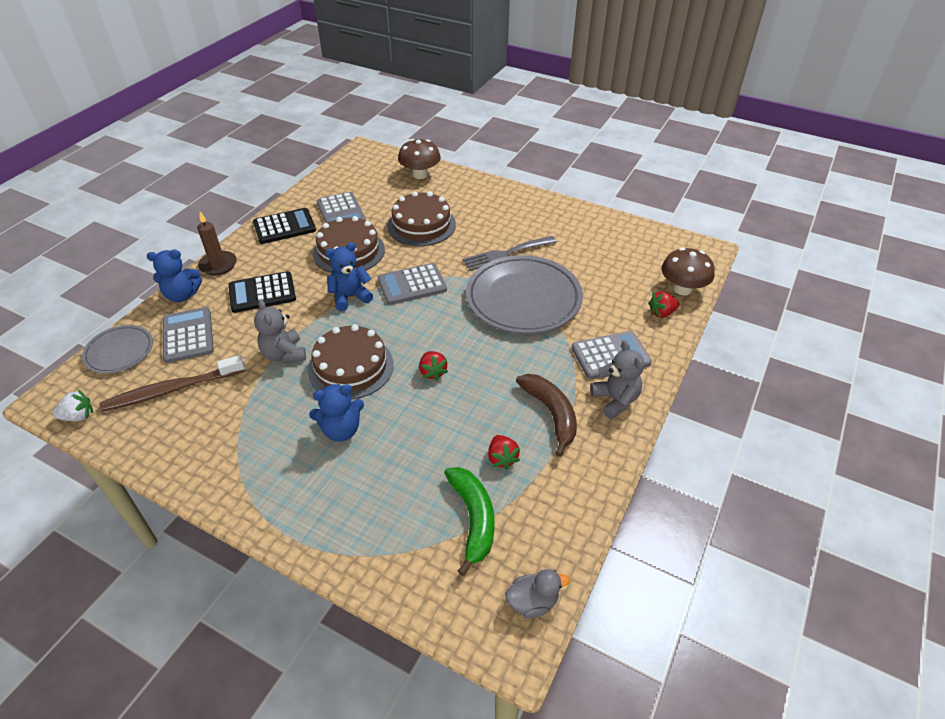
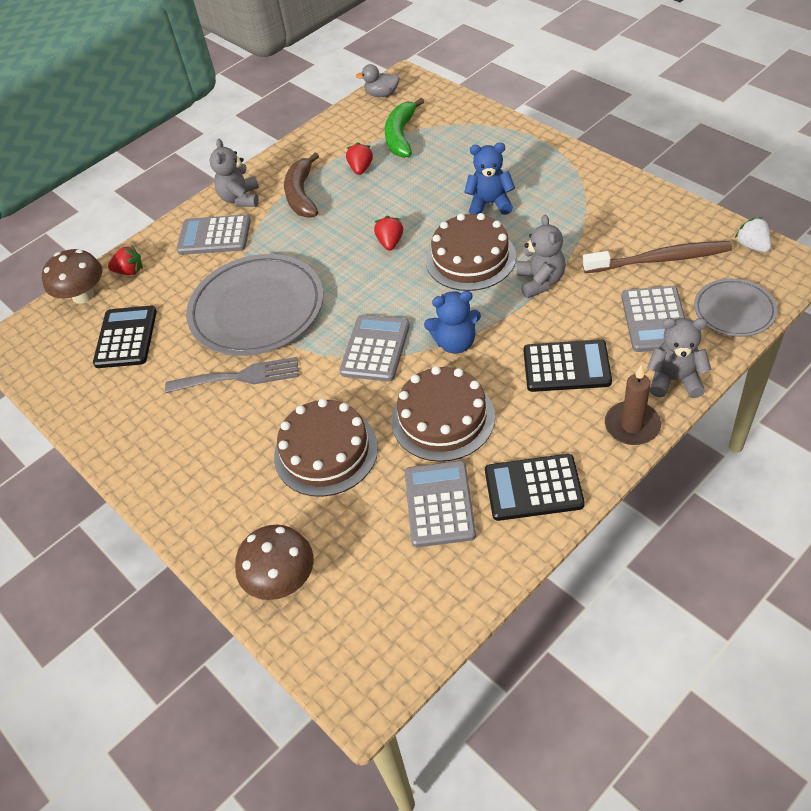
camera: 155 degrees left, 5 degrees up
(78, 416) = (752, 246): white strawberry -> white strawberry turned 60 degrees clockwise
(182, 295) = (675, 380): blue teddy bear -> grey teddy bear
(412, 285) = (375, 348): grey calculator -> grey calculator turned 75 degrees counterclockwise
(614, 265) = (126, 337): none -> black calculator

